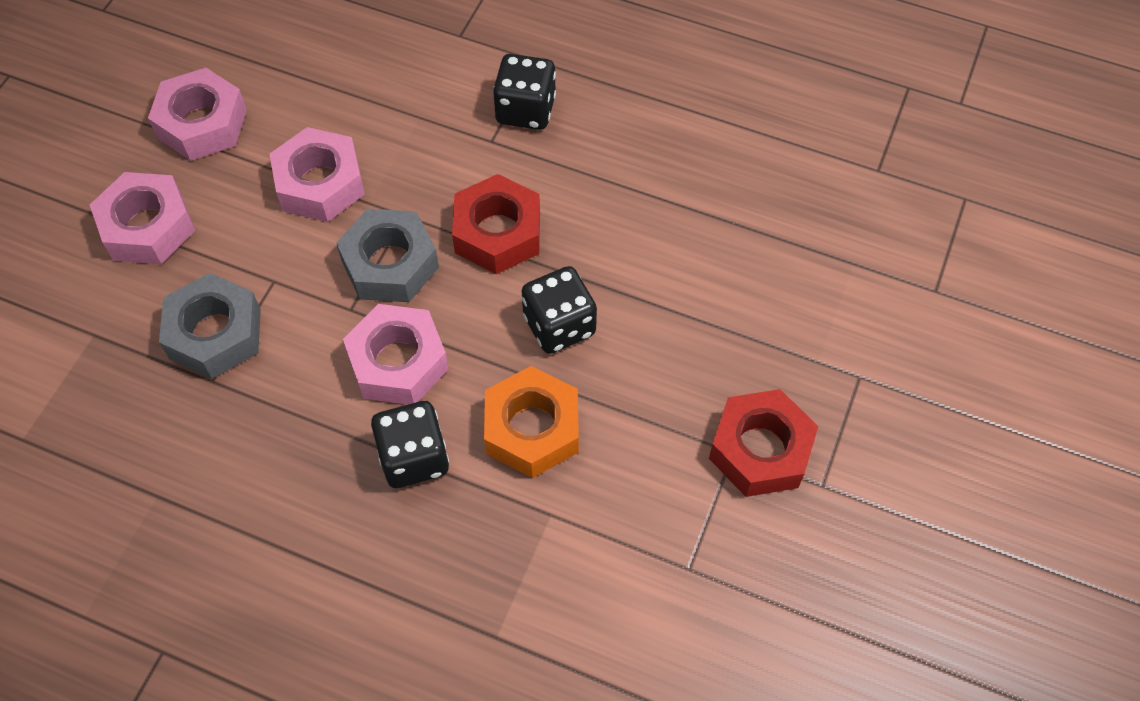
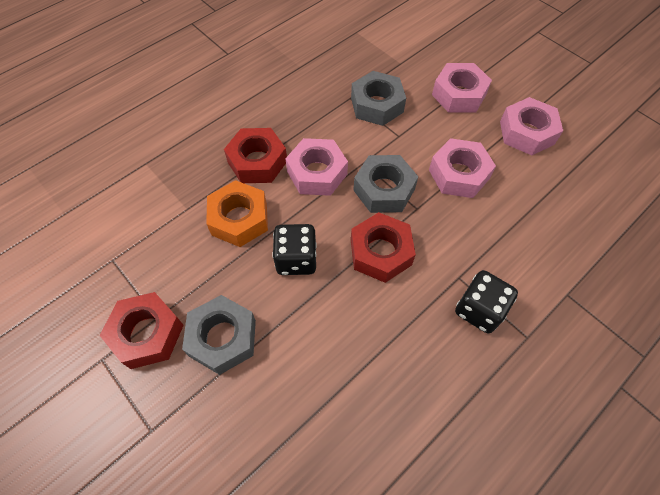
camera: 115 degrees right, 0 degrees up
(414, 457) = (257, 162): black dice -> red nut
(713, 358) = (223, 338): none -> grey nut

